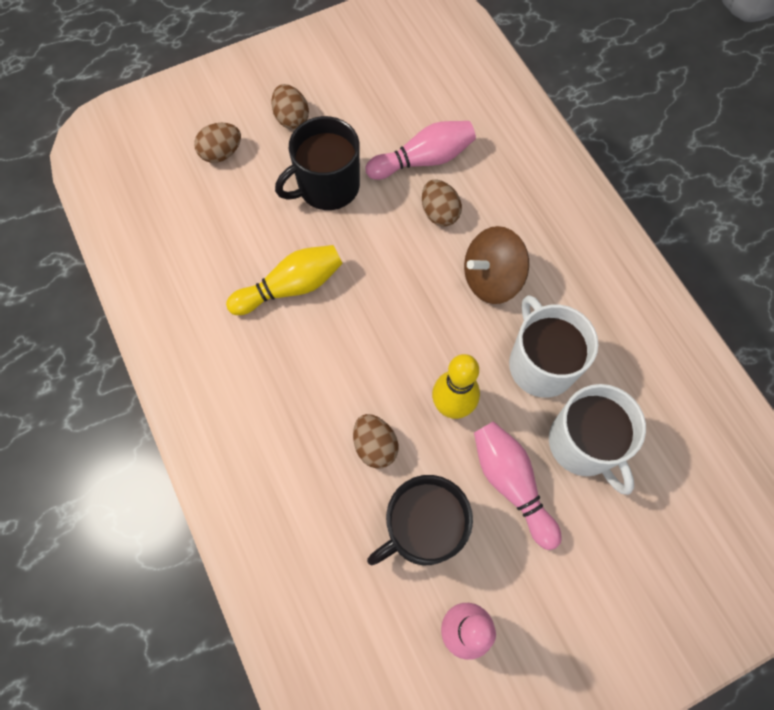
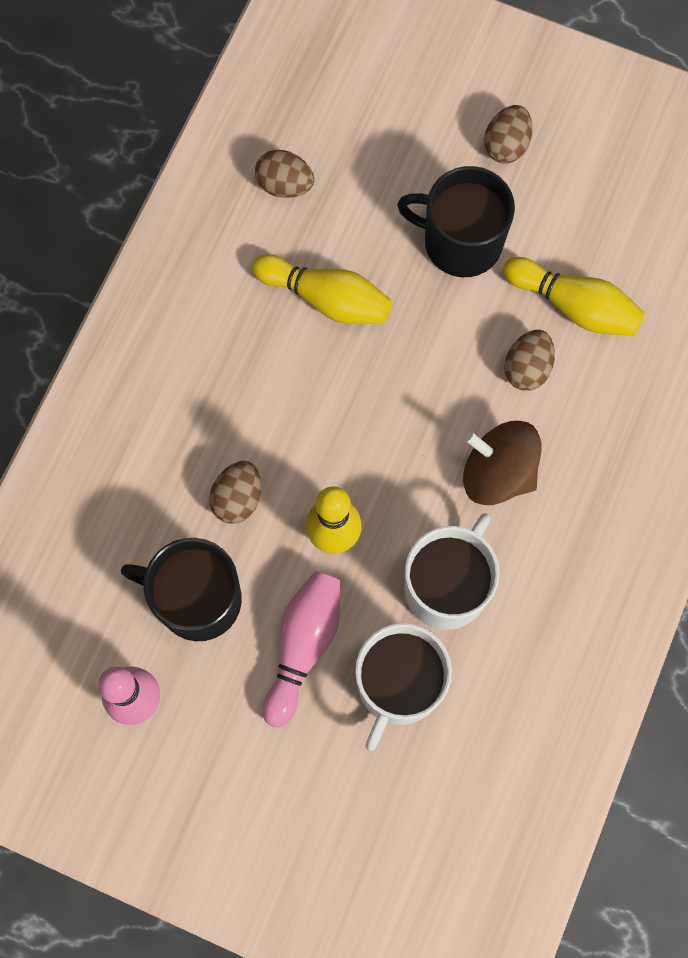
camera: 50 degrees right, 5 degrees up
(221, 153) = (408, 117): brown egg -> brown egg (285, 185)
(423, 160) = (574, 306): pink bowling pin -> yellow bowling pin

